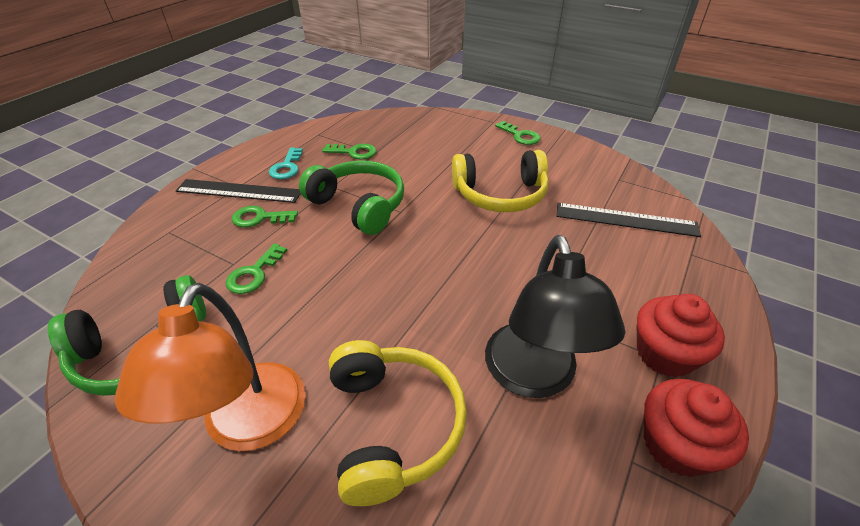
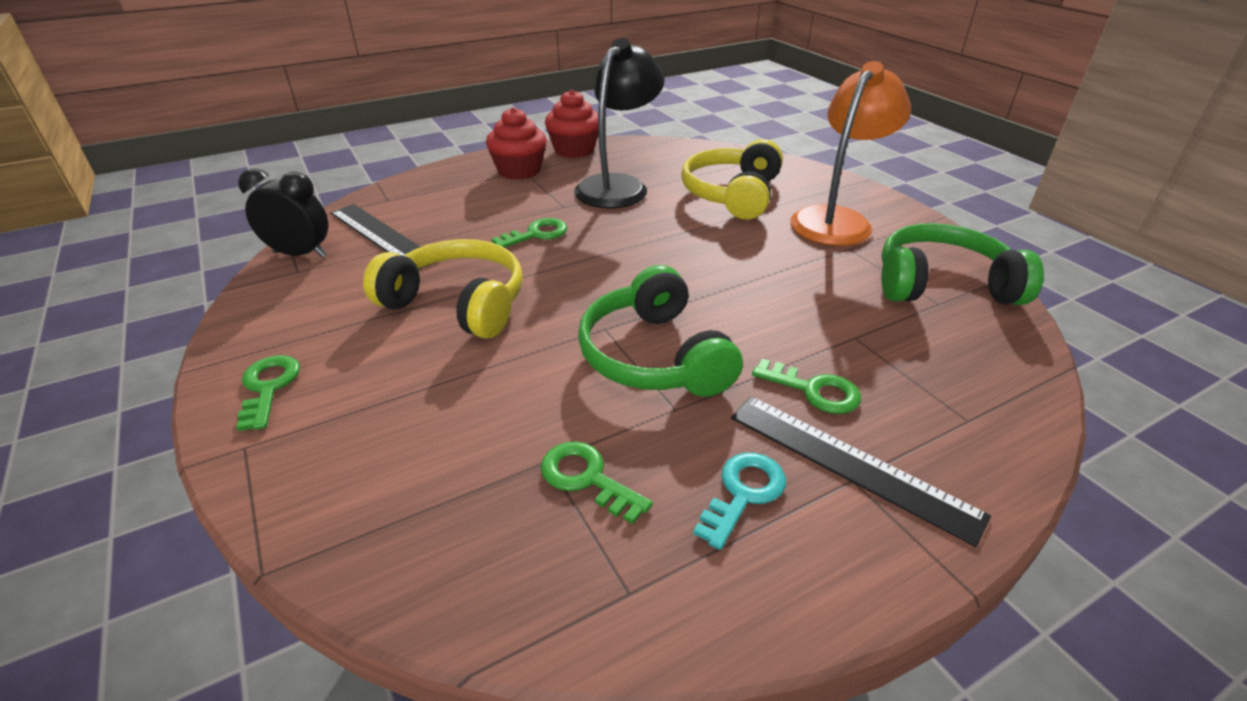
camera: 150 degrees left, 5 degrees down
(254, 274) = (827, 316): green key -> green key (536, 234)
(641, 188) = (300, 254): none -> black clock

